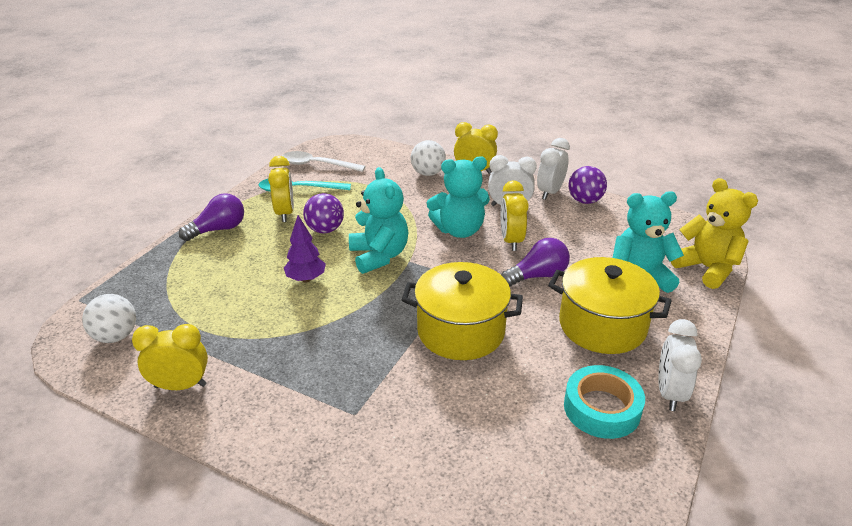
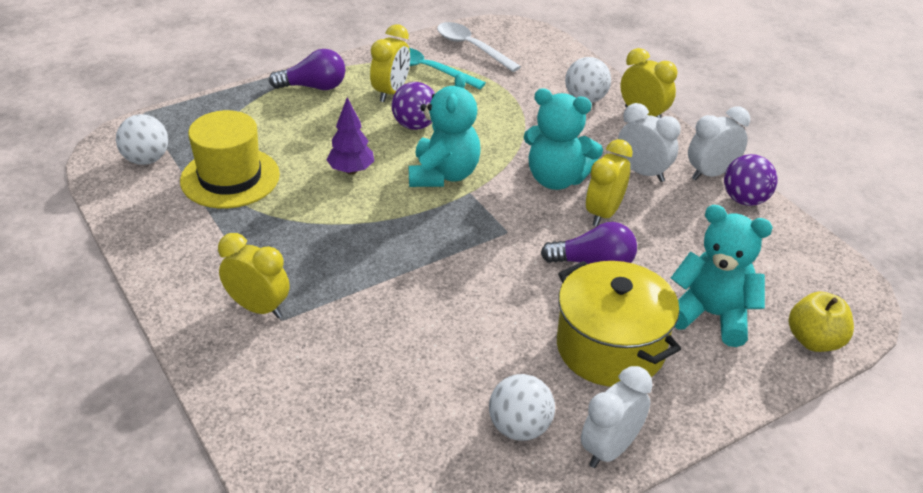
camera: 30 degrees right, 5 degrees up
(180, 386) = (162, 227): yellow clock -> yellow clock (258, 308)
(208, 322) = (230, 178): none -> yellow hat
(461, 331) = (452, 287): yellow pot -> none
(602, 408) = (519, 428): turquoise tape -> white ball
(707, 268) = (814, 341): yellow teddy bear -> yellow apple

